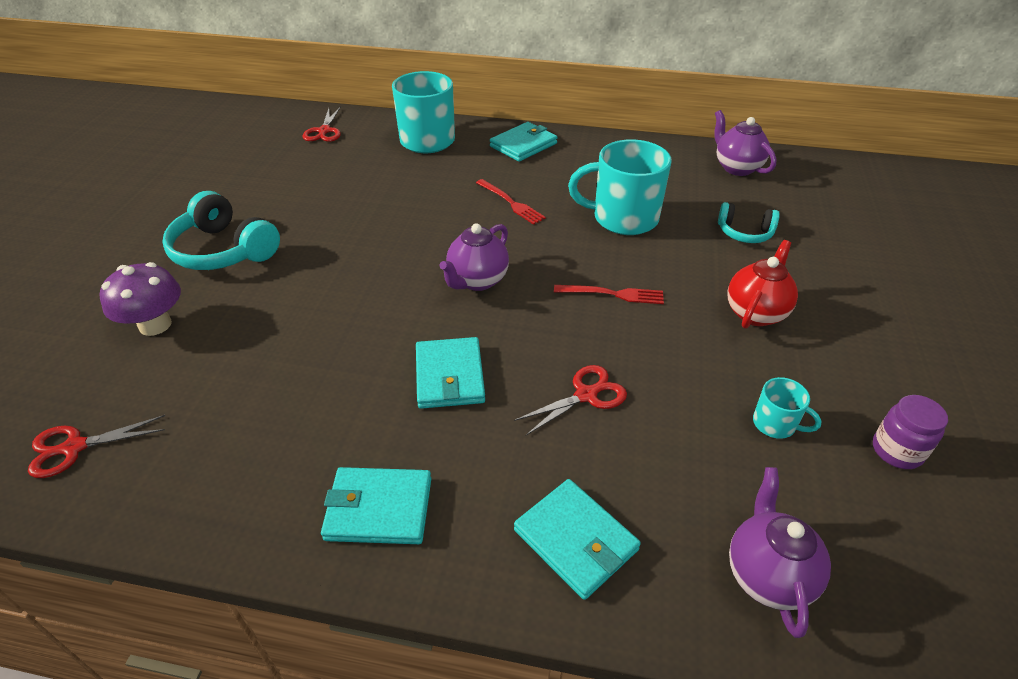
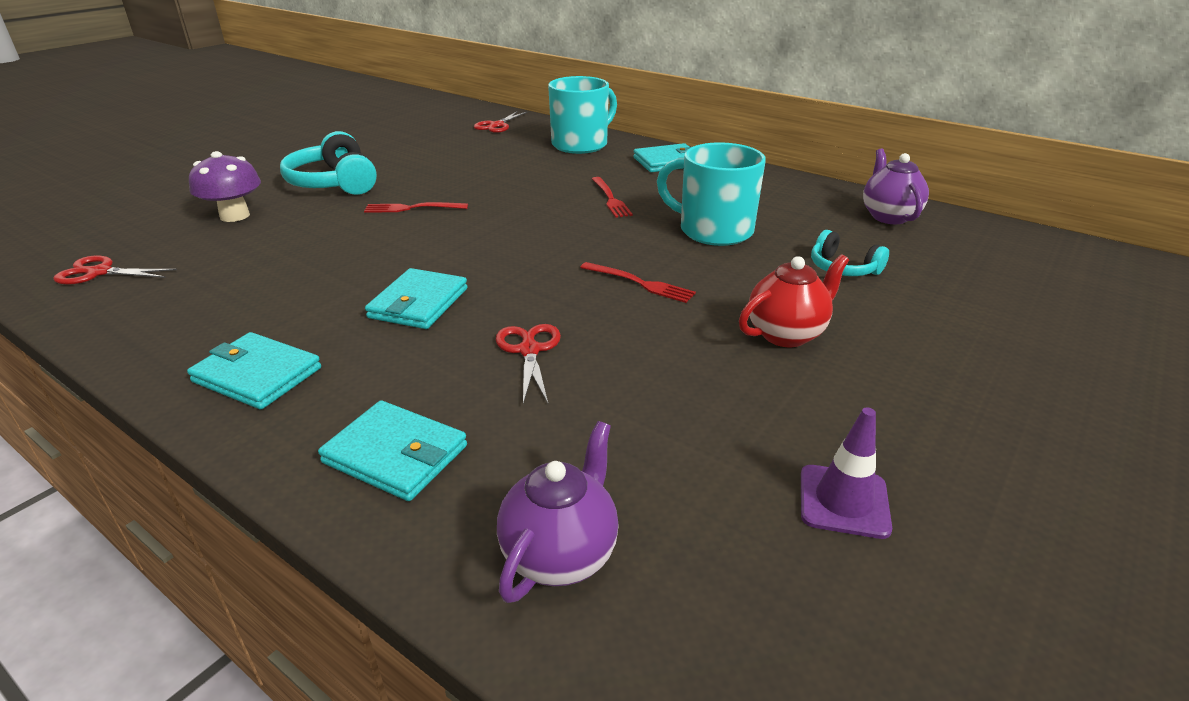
camera: 25 degrees right, 10 degrees down
(337, 263) = (412, 208): none -> red fork
(477, 281) = (517, 245): purple teapot -> none
(576, 540) = (396, 454): turquoise wallet -> turquoise wallet turned 45 degrees counterclockwise
(586, 395) = (529, 350): red scissors -> red scissors turned 90 degrees counterclockwise
(775, 424) = (710, 431): turquoise mug -> none
(896, 451) = (843, 501): purple jar -> purple traffic cone

